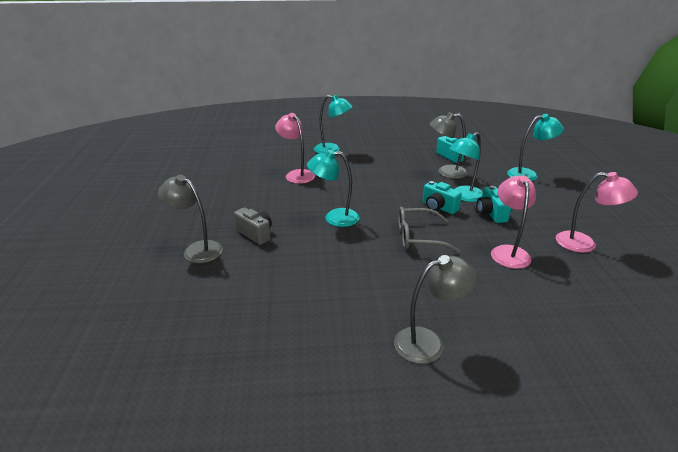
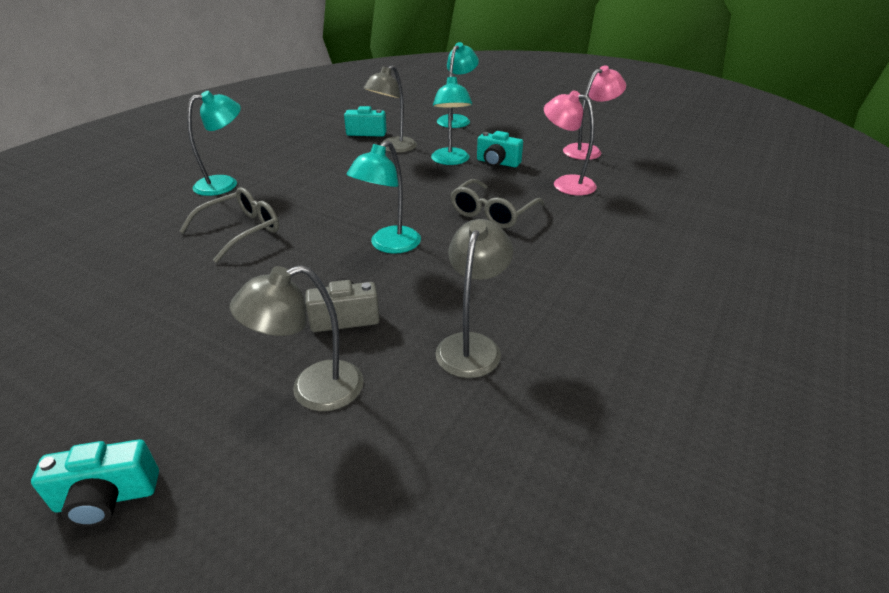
camera: 55 degrees left, 5 degrees up
(296, 174) = (241, 231): pink lamp -> grey glasses
(428, 342) = (665, 280): grey lamp -> grey lamp (471, 345)
(438, 207) = (453, 180): turquoise camera -> turquoise camera (107, 498)

